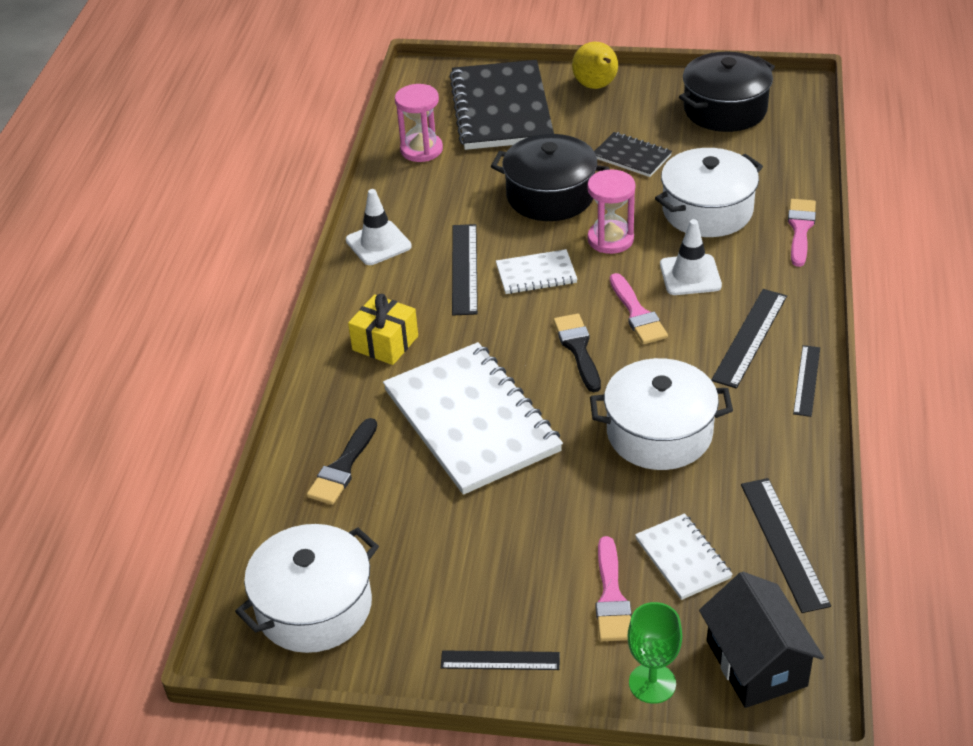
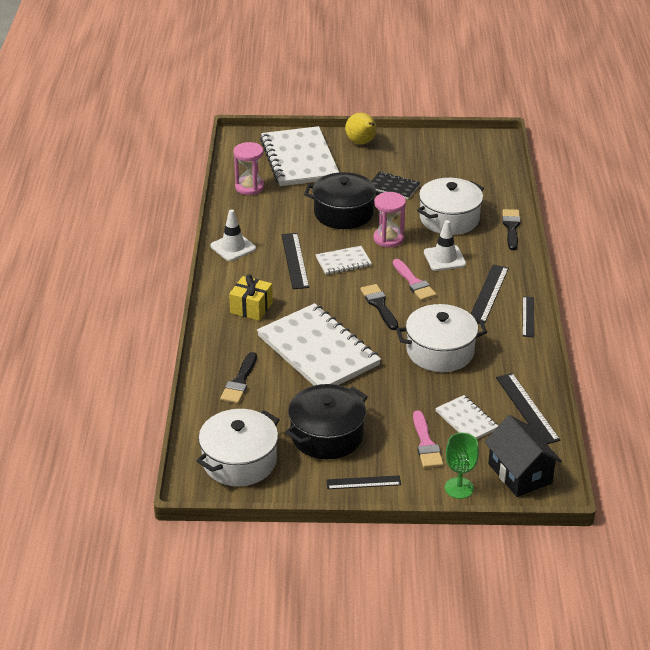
camera: 10 degrees left, 5 degrees down
(501, 109) = (299, 159): black notebook -> white notebook
(725, 109) = (451, 155): black pot -> black pot (327, 435)
(800, 229) = (511, 227): pink brush -> black brush

